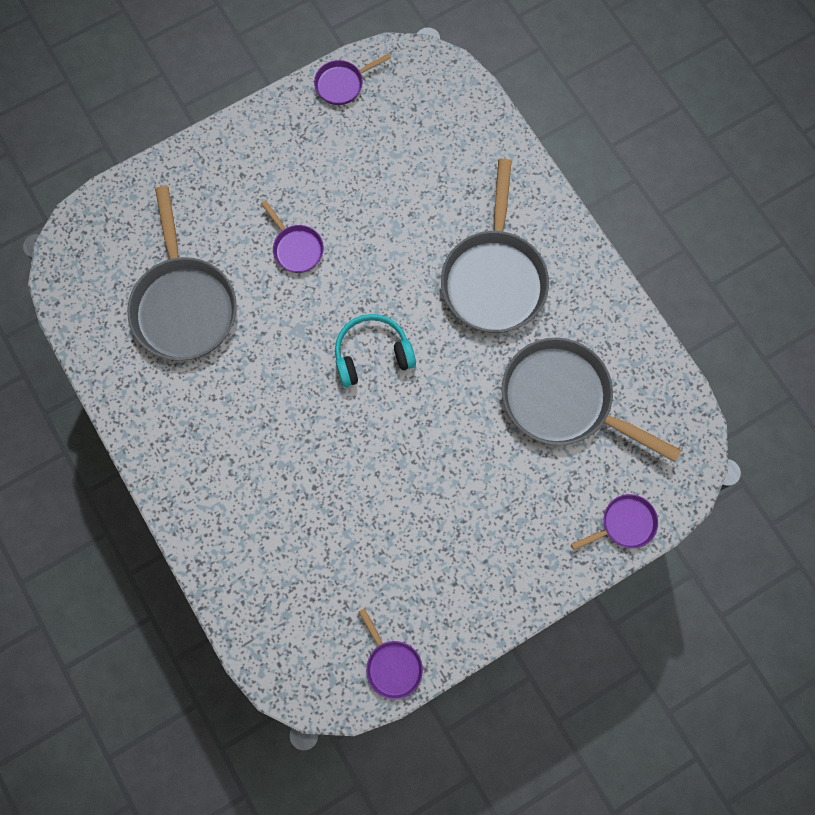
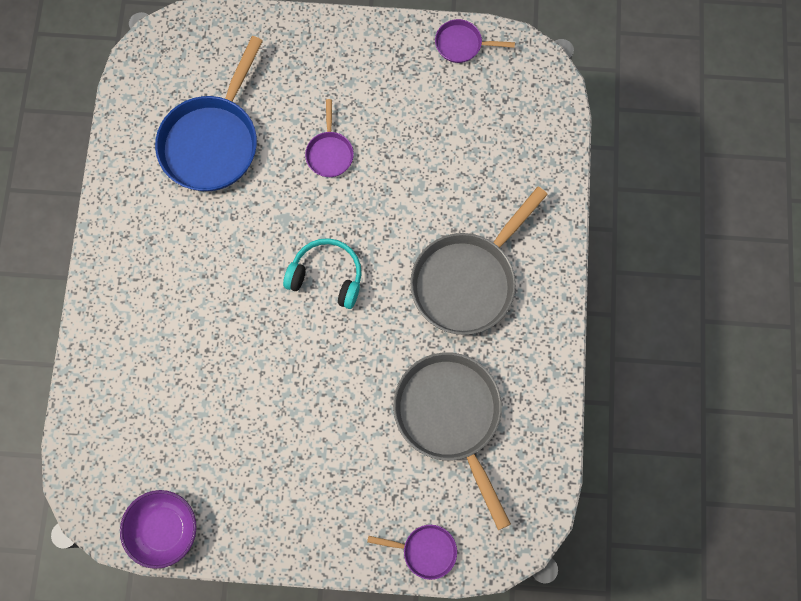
camera: 35 degrees right, 0 degrees up
(184, 304) = (213, 141): grey pan -> blue pan
(392, 665) = (164, 529): purple pan -> purple bowl

